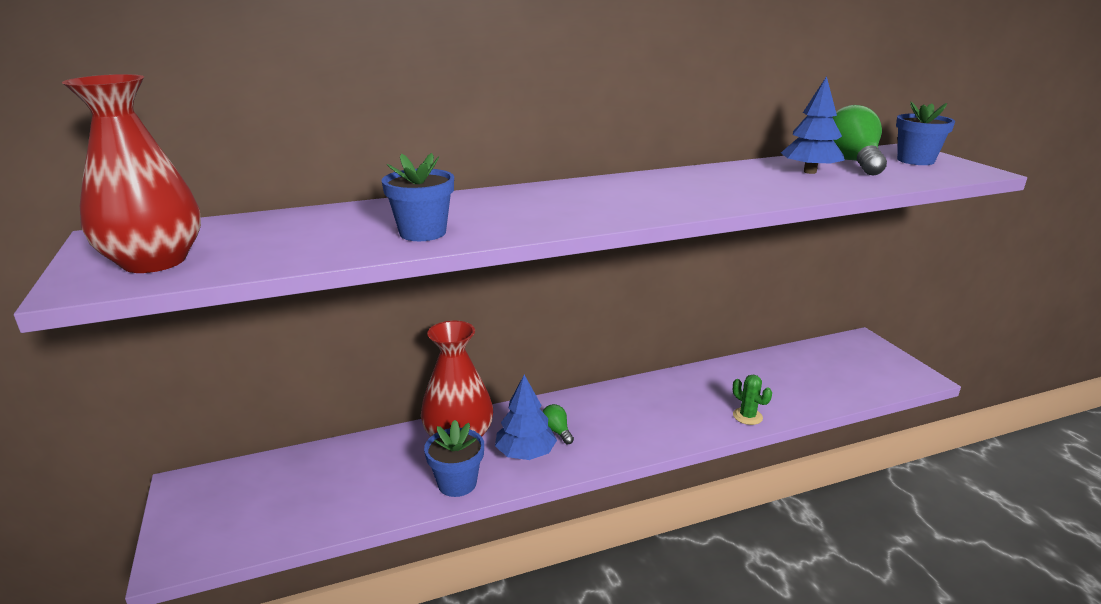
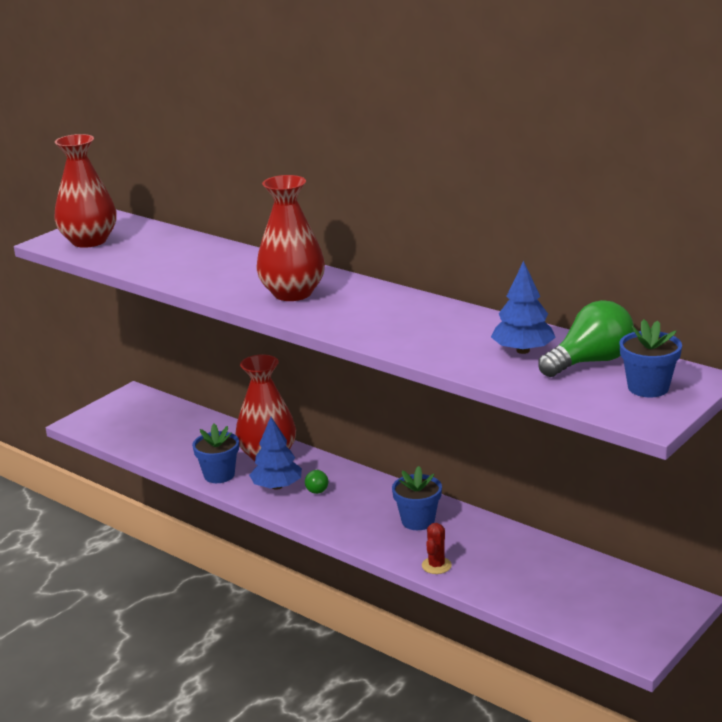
camera: 60 degrees right, 0 degrees up
(423, 233) = (198, 277): blue flower pot -> blue flower pot (418, 521)
(556, 207) = (292, 293): none -> red vase
(557, 431) = (317, 488): green light bulb -> green light bulb turned 150 degrees clockwise
(747, 416) = (436, 565): green cactus -> red cactus

